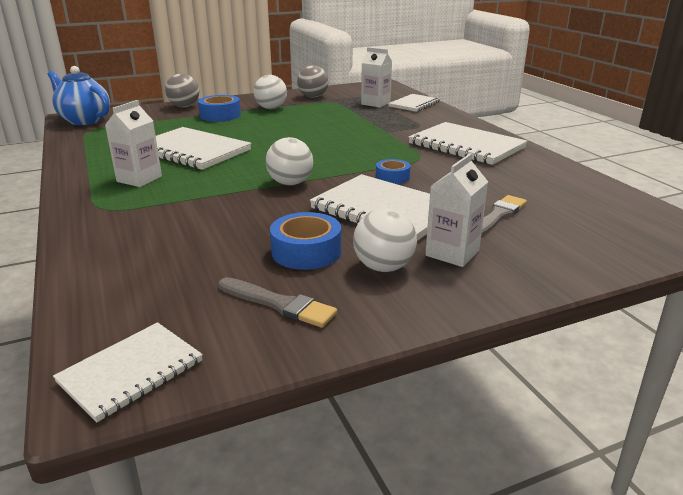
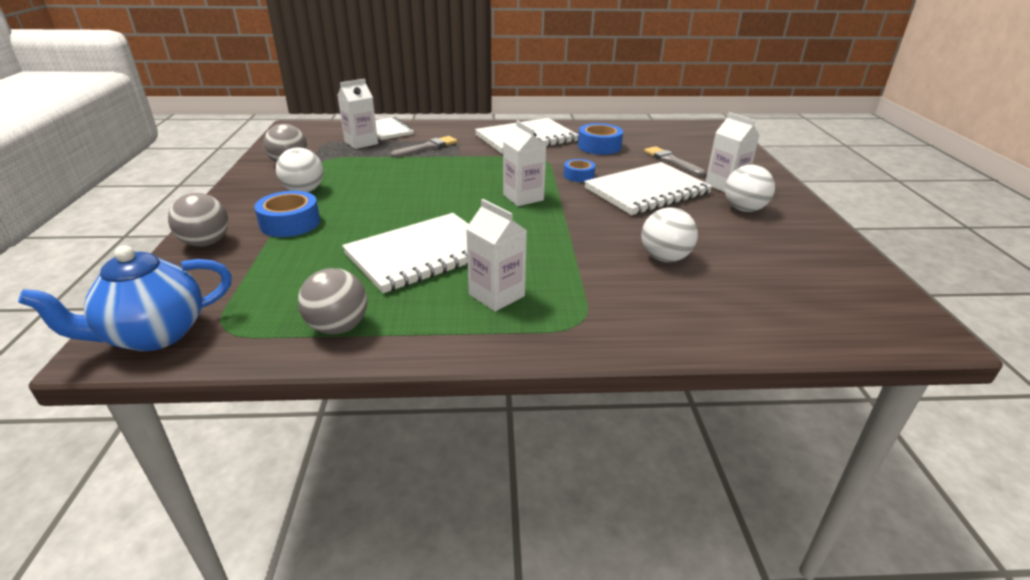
camera: 70 degrees left, 5 degrees up
(93, 149) = (338, 327): none -> grey ball
(131, 372) = (897, 317): white notebook -> none
(279, 304) = (797, 252): grey brush -> grey brush (427, 148)
(290, 183) = (566, 216): white ball -> white ball (664, 258)
(306, 251) = (714, 230): blue tape -> blue tape (599, 146)
(316, 164) = (523, 197): none -> white carton

